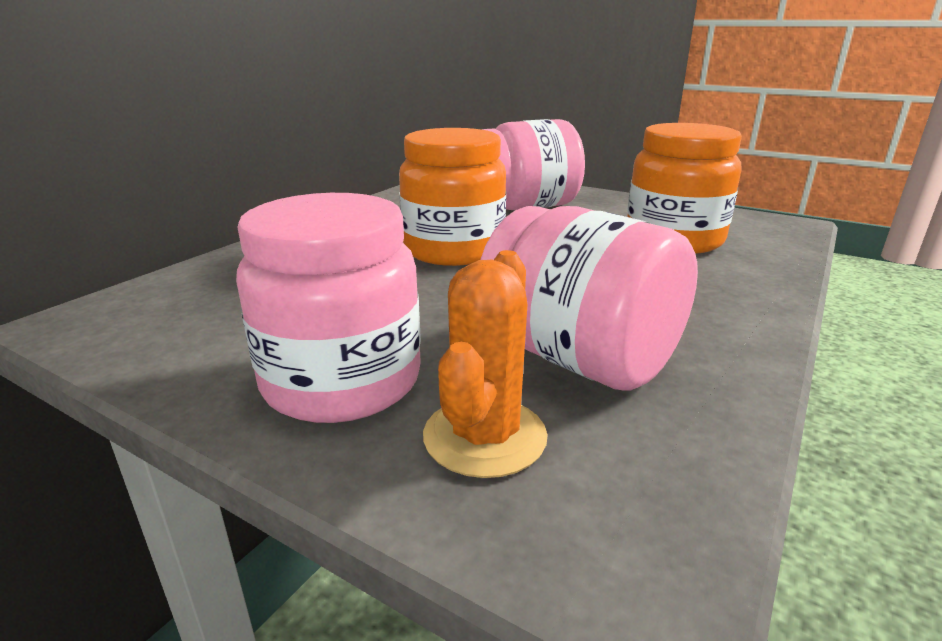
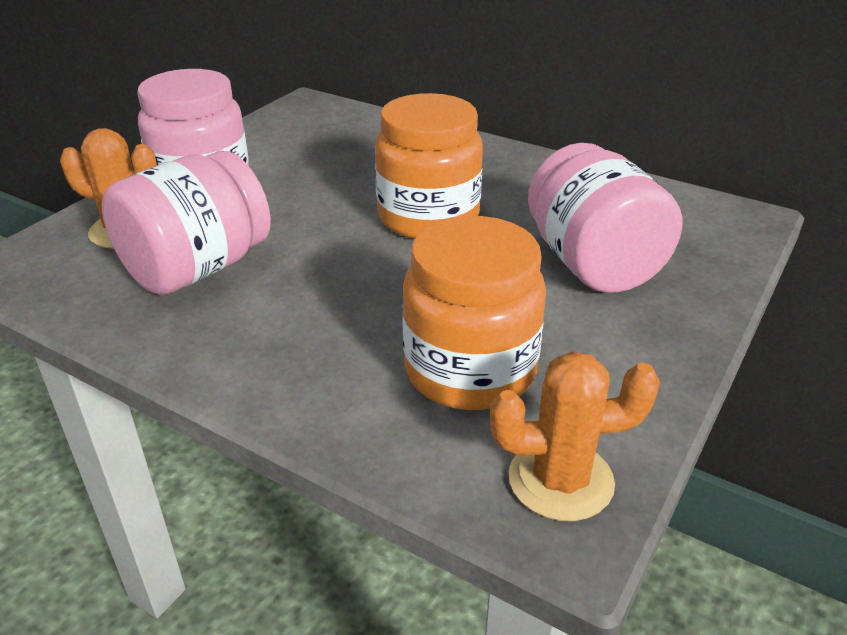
camera: 90 degrees right, 10 degrees up
(754, 223) = (560, 480): none -> orange cactus

